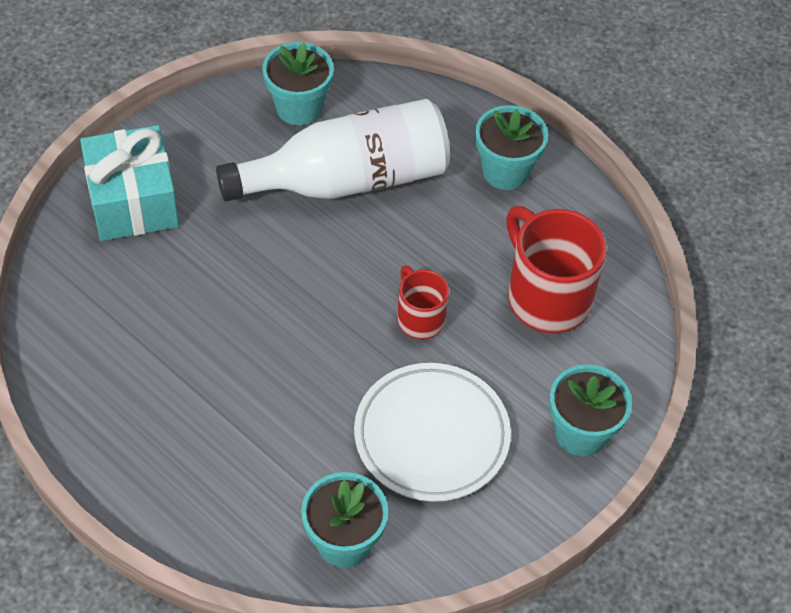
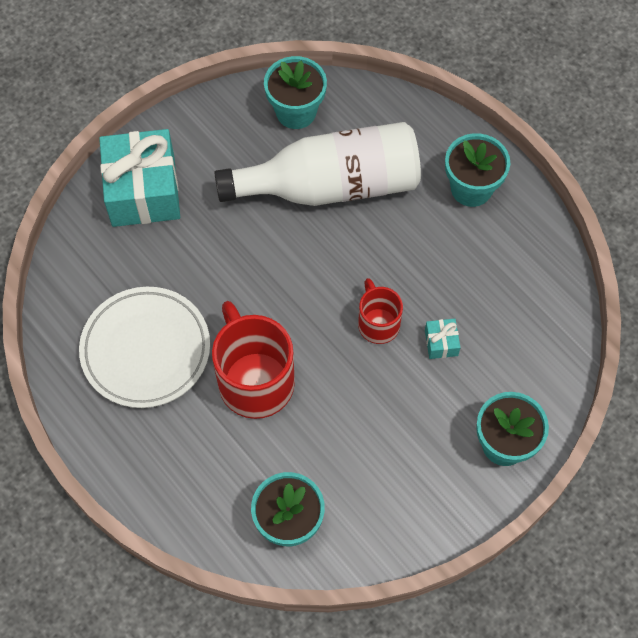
camera: 10 degrees right, 10 degrees up
(431, 436) = (374, 434): white plate -> white plate (146, 350)
(494, 332) = (441, 343): none -> turquoise gift
(546, 297) = (491, 313): red mug -> red mug (255, 380)

